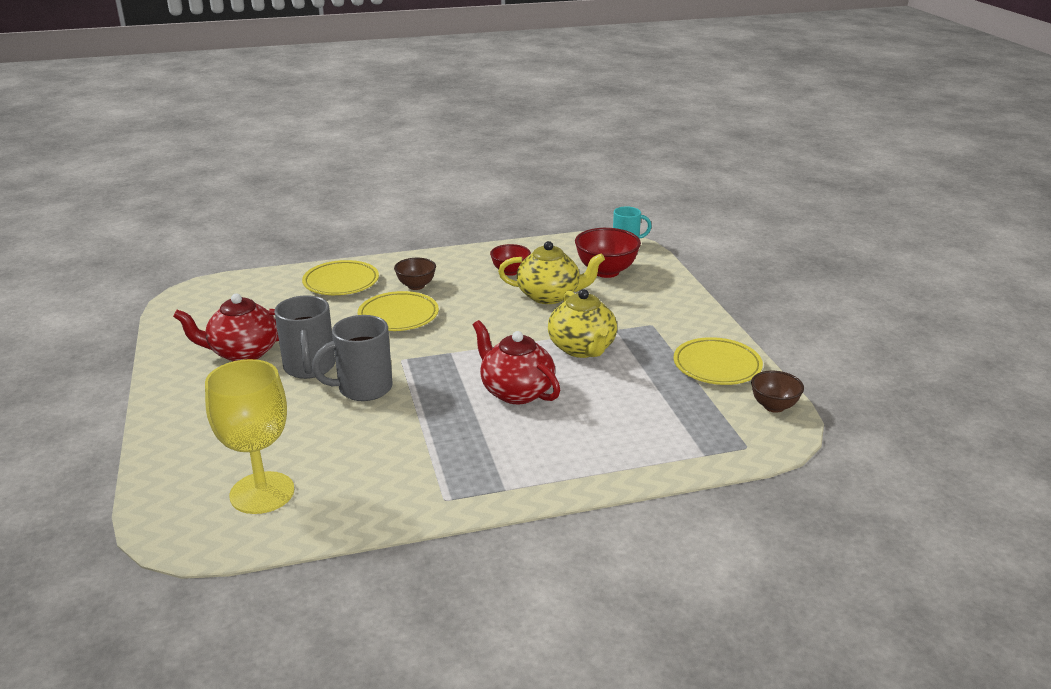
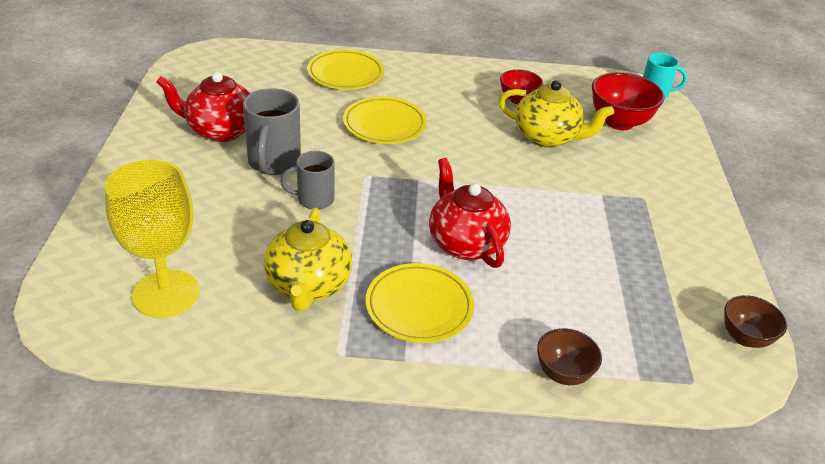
camera: 15 degrees right, 10 degrees up
(363, 388) = (314, 199): grey mug -> grey mug, size x0.65
(416, 286) = (416, 94): brown bowl -> brown bowl (563, 374)
(582, 349) = (556, 209): yellow teapot -> yellow teapot (308, 286)
(717, 366) = (698, 268): yellow plate -> yellow plate (419, 307)

